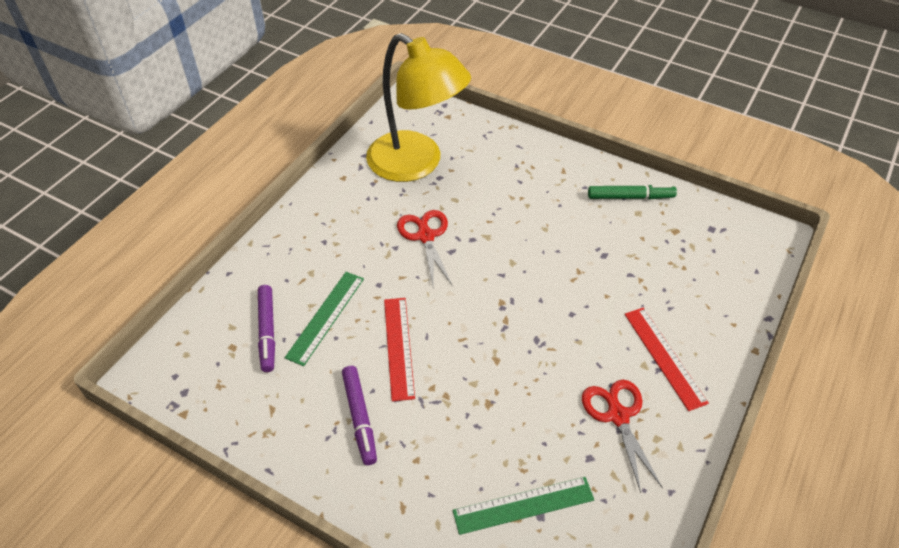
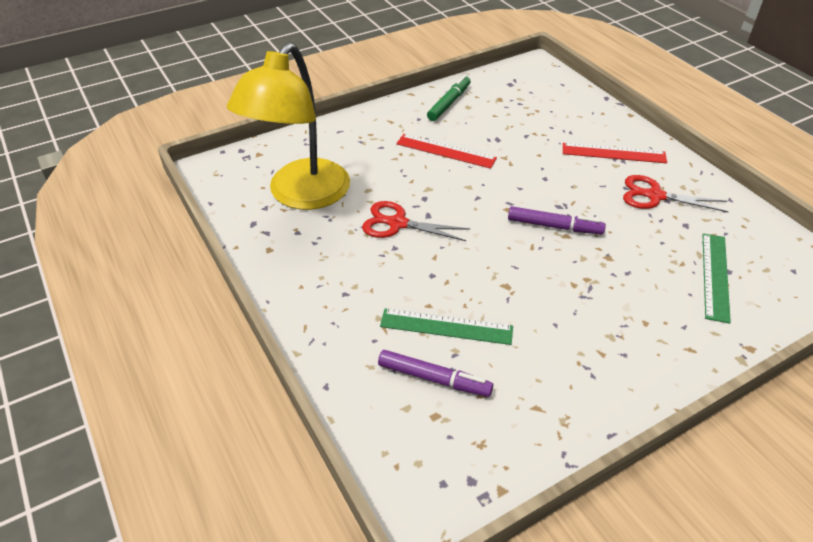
camera: 60 degrees left, 5 degrees down
(326, 317) = (446, 326): green ruler -> green ruler turned 45 degrees counterclockwise
(360, 418) = (582, 344): purple marker -> purple marker (554, 226)
(399, 347) = (516, 288): red ruler -> red ruler (446, 151)
(416, 164) = (301, 195): yellow lamp -> yellow lamp turned 135 degrees clockwise

